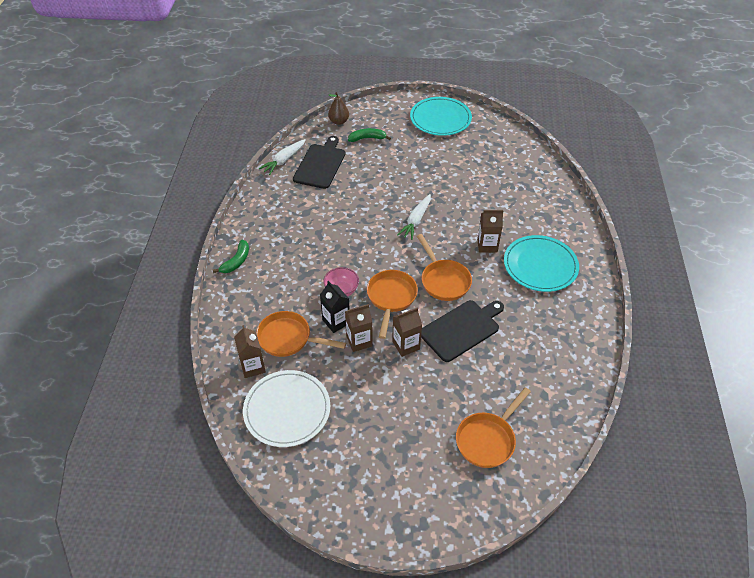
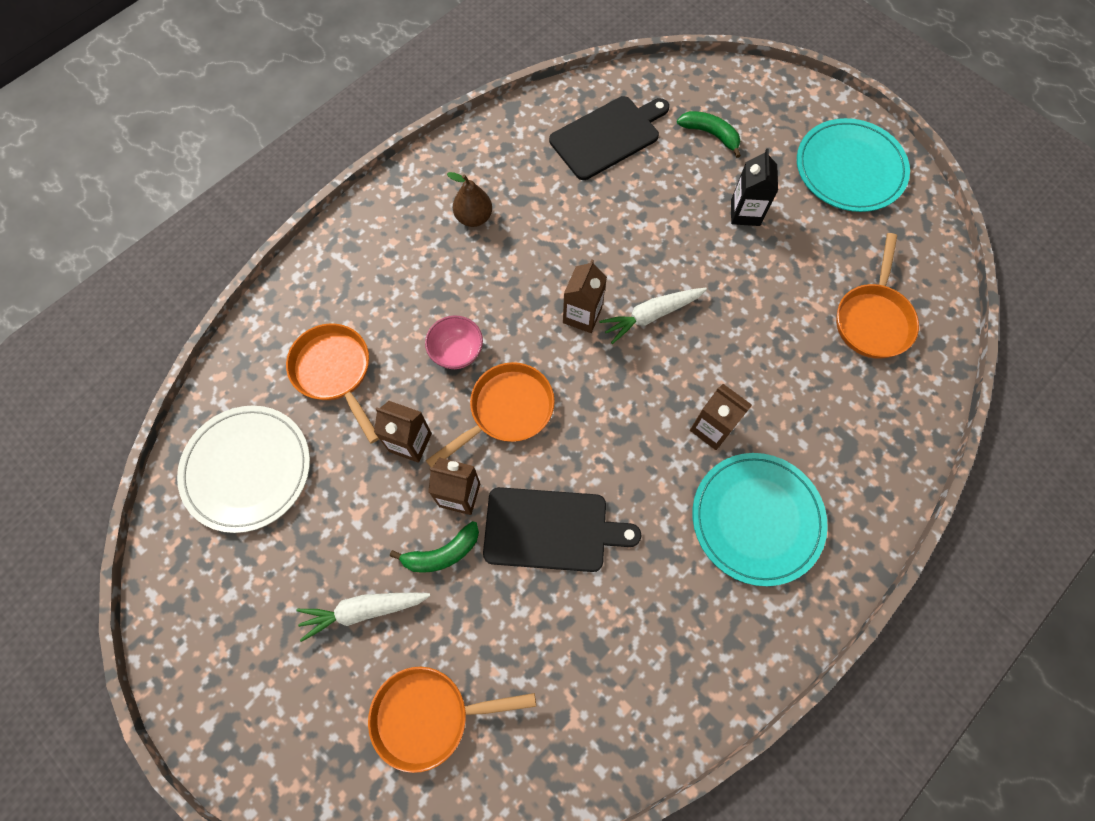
camera: 40 degrees right, 20 degrees up
(236, 261) = (375, 214): green banana -> green banana (442, 553)
(253, 367) = (263, 380): brown carton -> brown carton (582, 315)
(284, 160) = (567, 98): white carrot -> white carrot (364, 610)
(336, 321) = (409, 392): black carton -> black carton (745, 213)
(339, 121) = (696, 81): brown pear -> brown pear (474, 217)
(443, 280) = (599, 437): orange pan -> orange pan (872, 319)

